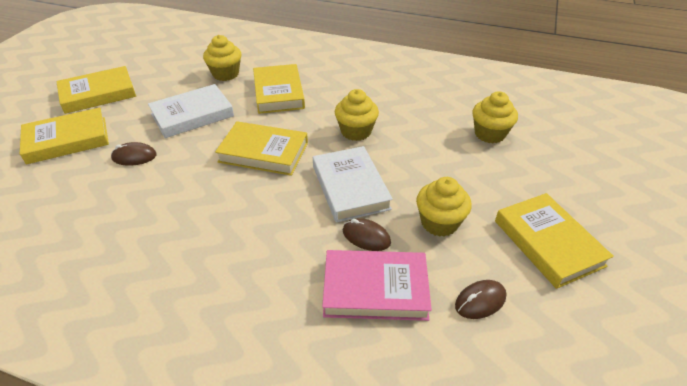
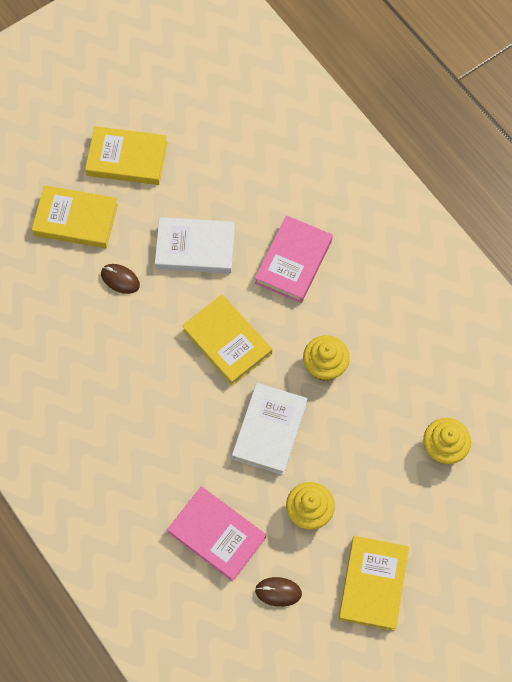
camera: 35 degrees right, 25 degrees up
(226, 74) = (261, 197): yellow cupcake -> none
(278, 92) = (293, 261): yellow book -> pink book
(366, 237) = (244, 487): brown mouse -> none

